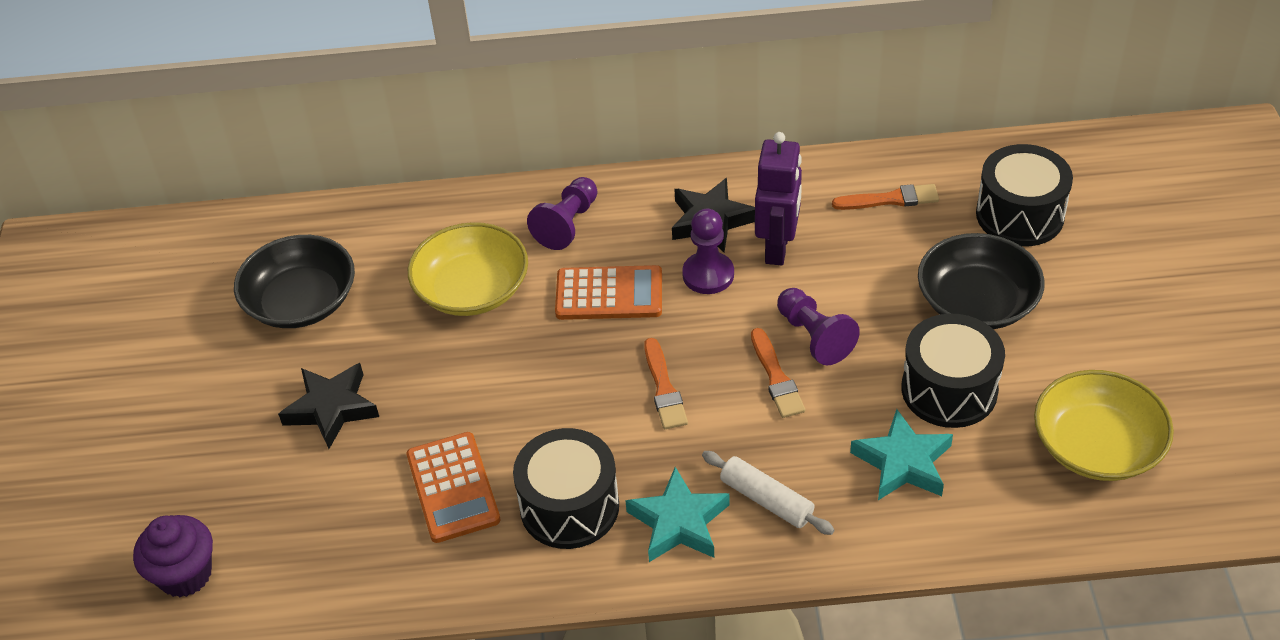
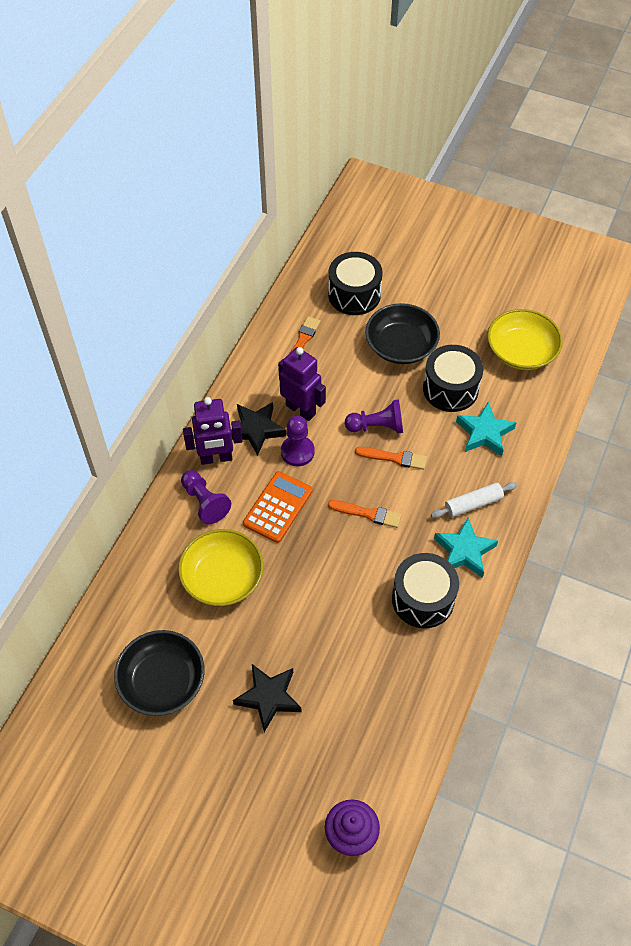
camera: 65 degrees left, 10 degrees up
(453, 488) = (373, 653): orange calculator -> none
(639, 204) = (216, 458): none -> purple robot

